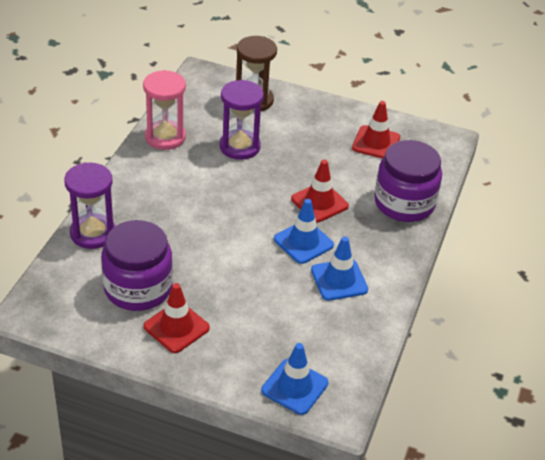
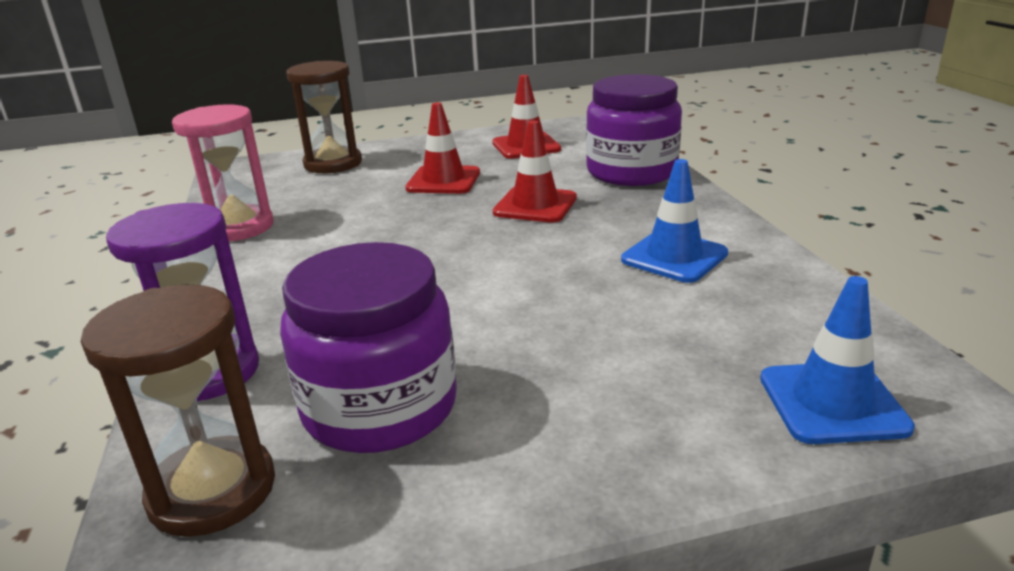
camera: 30 degrees left, 15 degrees down
(62, 290) = (212, 490): none -> brown hourglass
(176, 327) = (522, 427): red traffic cone -> red traffic cone (443, 180)
(239, 146) = (362, 200): purple hourglass -> none
(303, 242) = (571, 243): blue traffic cone -> none

